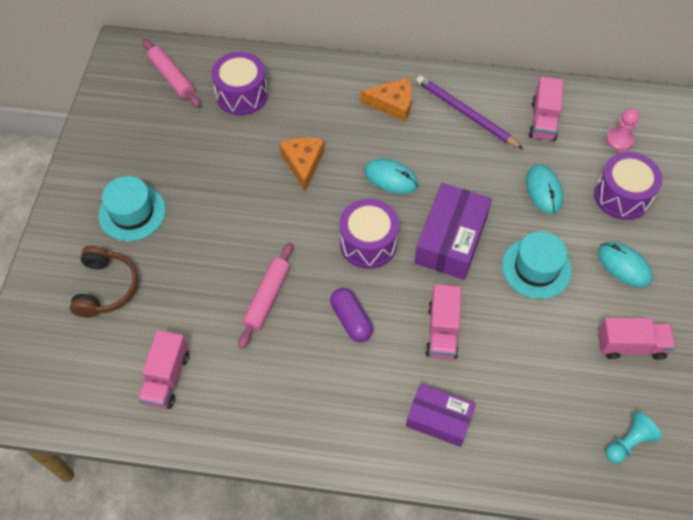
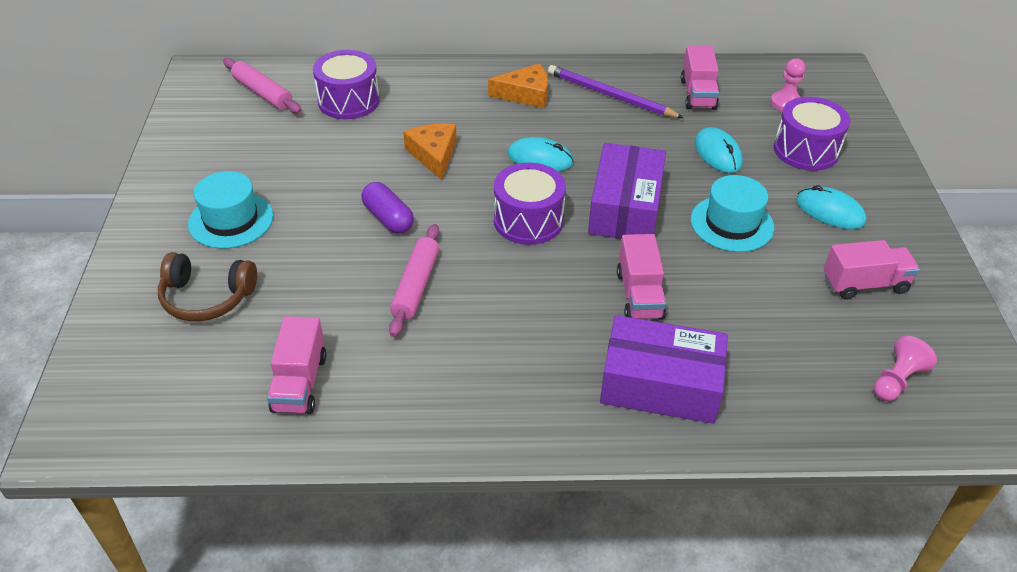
camera: 10 degrees left, 15 degrees down
(106, 288) = (207, 297): brown headphones -> brown headphones turned 105 degrees clockwise
(351, 320) = (525, 296): purple capsule -> purple capsule (388, 218)
(439, 419) = (660, 384): purple box -> purple box, size x1.51
(628, 443) = (897, 380): turquoise pawn -> pink pawn

